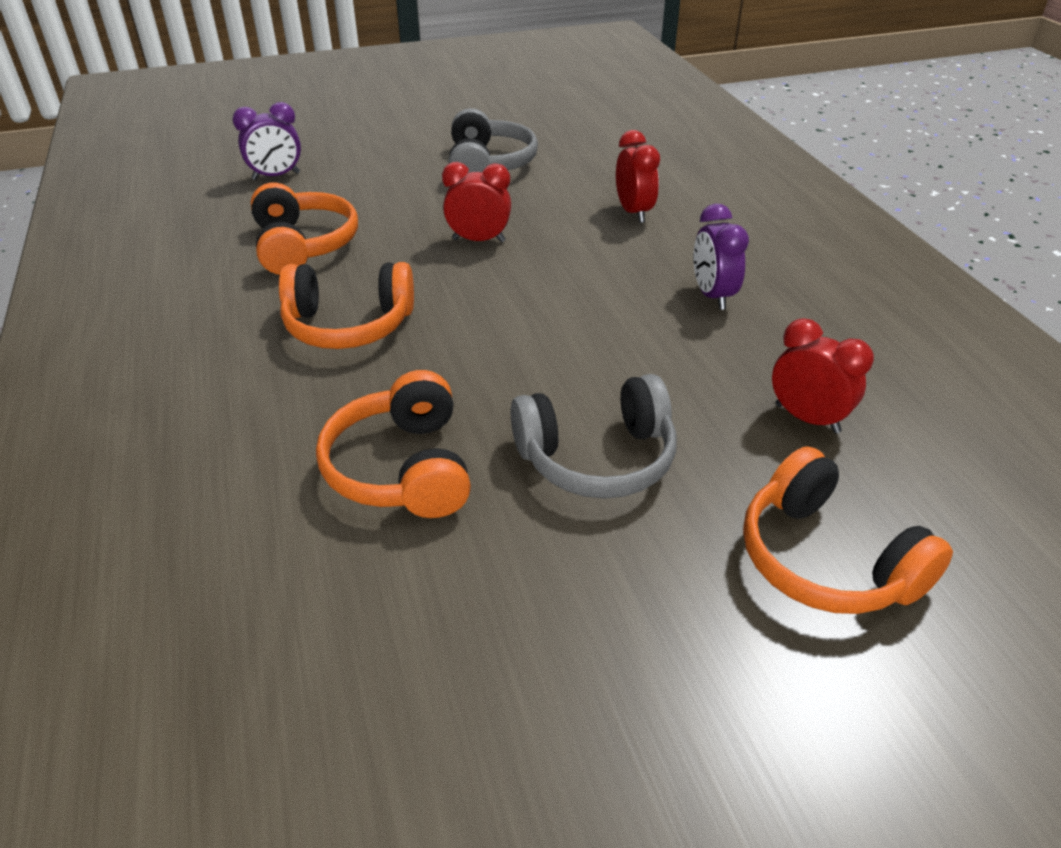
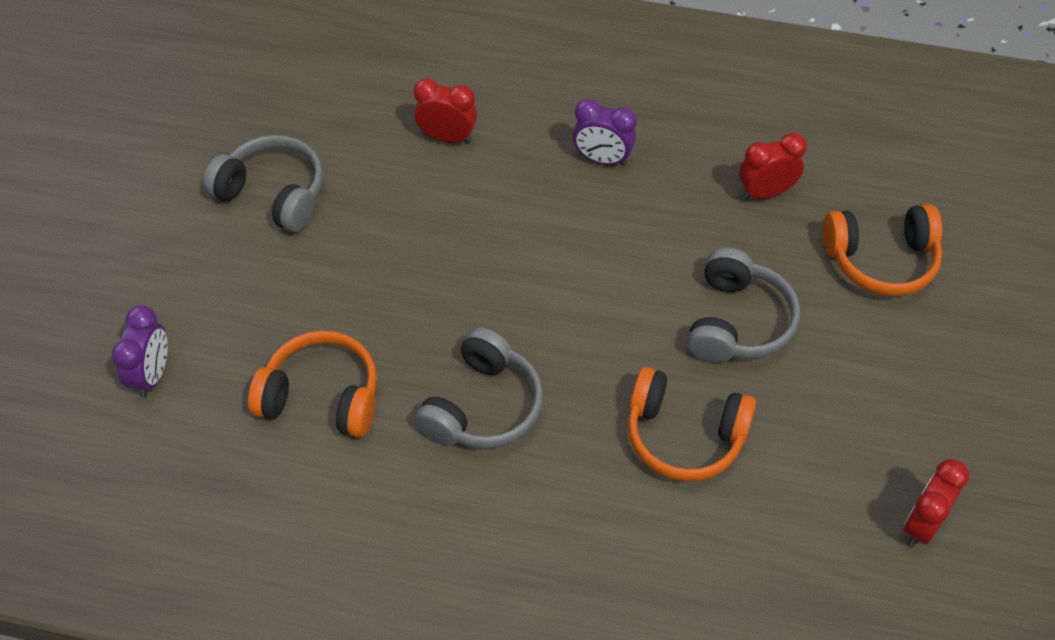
camera: 60 degrees left, 15 degrees up
(349, 325) = (483, 406): orange headphones -> grey headphones
(478, 240) = (412, 263): red clock -> red clock (922, 524)

